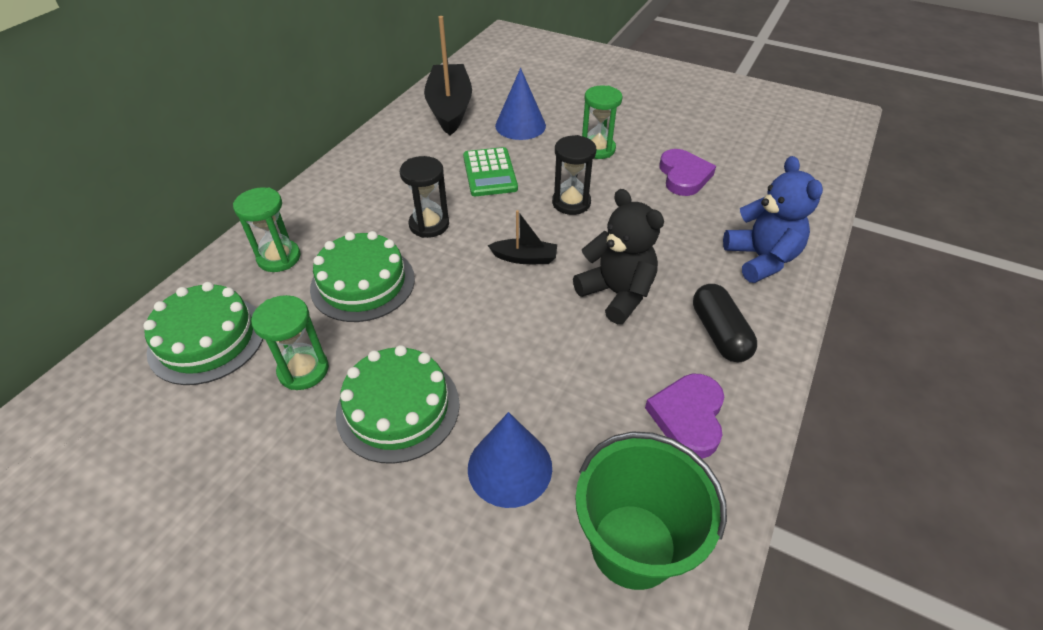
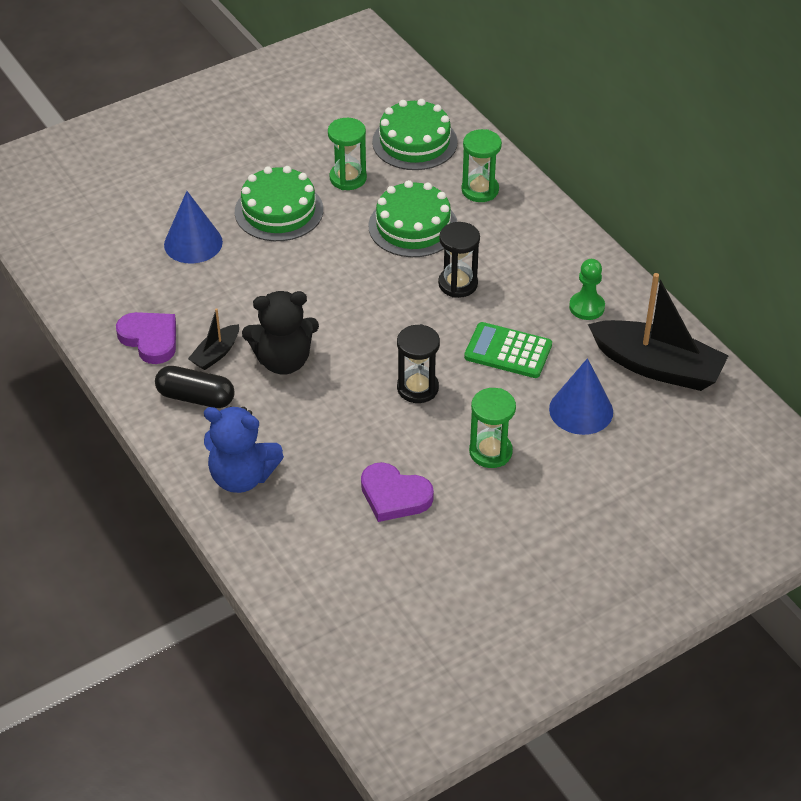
camera: 120 degrees right, 0 degrees up
(409, 152) = (586, 307): none -> green pawn
(525, 258) = (368, 325): black boat -> black boat (216, 354)
(633, 545) = (102, 271): green bucket -> none

